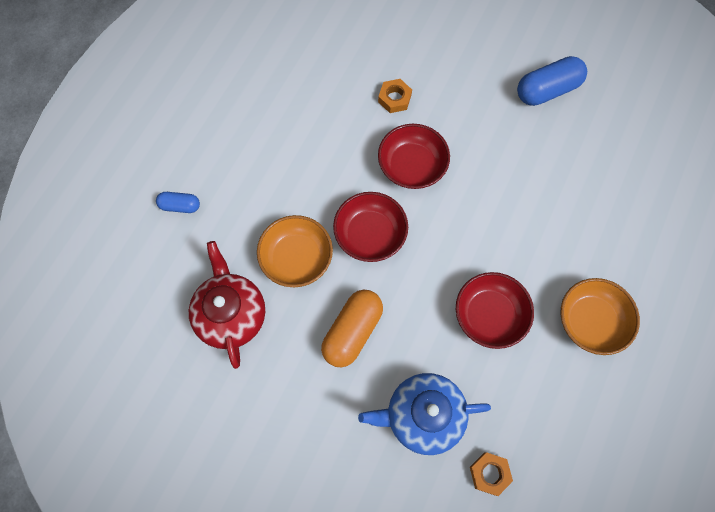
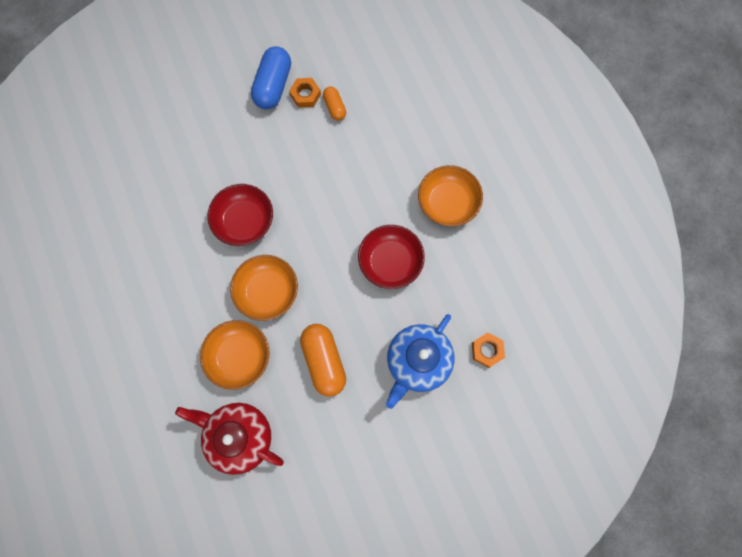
camera: 50 degrees left, 5 degrees up
(180, 206) = (123, 409): blue capsule -> none
(370, 234) = (268, 291): red bowl -> orange bowl
(394, 98) = (184, 189): orange nut -> orange nut (305, 95)
(579, 153) = (335, 107): none -> orange capsule

